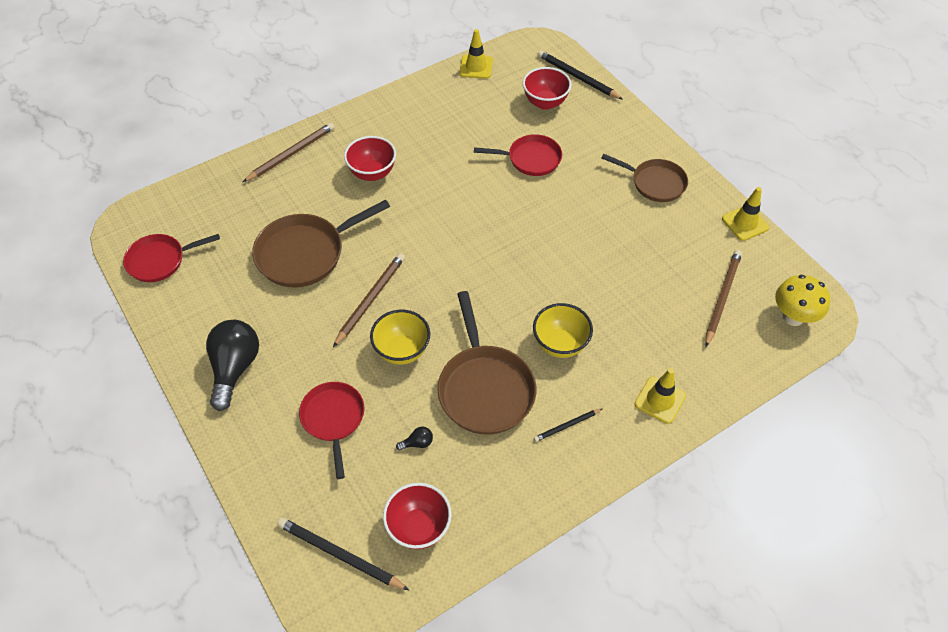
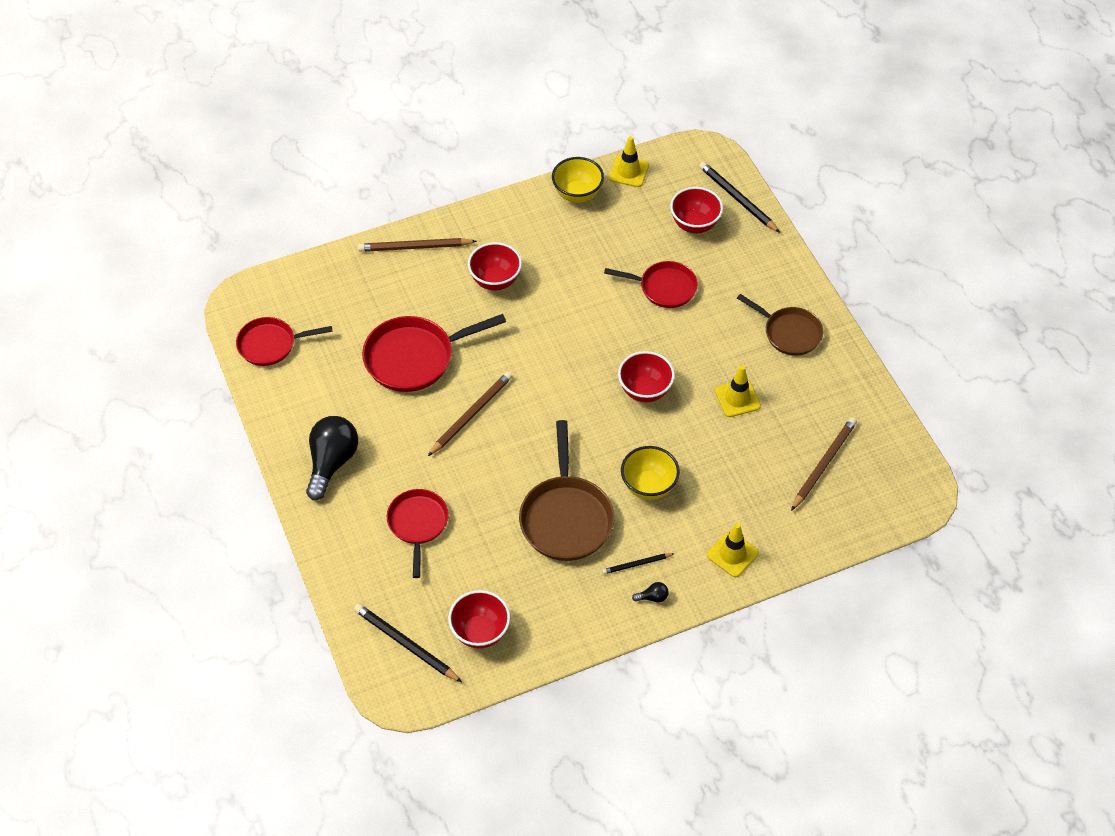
camera: 10 degrees right, 0 degrees up
(291, 154) = (415, 247): brown pencil -> brown pencil turned 150 degrees counterclockwise
(306, 253) = (415, 357): brown pan -> red pan
(402, 351) = (493, 470): yellow bowl -> yellow bowl (577, 194)
(417, 443) = (492, 558): black light bulb -> black light bulb (652, 597)
(535, 253) = (645, 391): none -> red bowl
(745, 223) = (871, 390): yellow traffic cone -> yellow traffic cone (737, 398)
(793, 317) = (889, 494): yellow mushroom -> none

